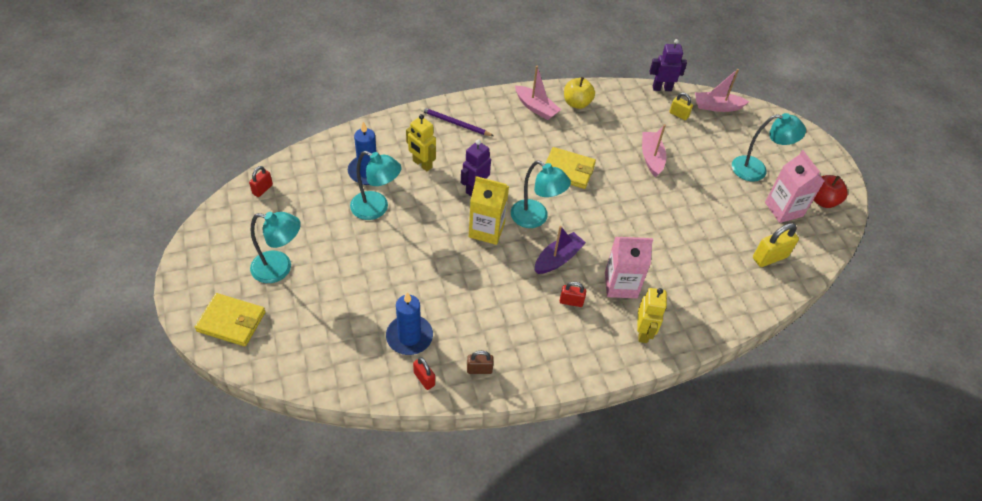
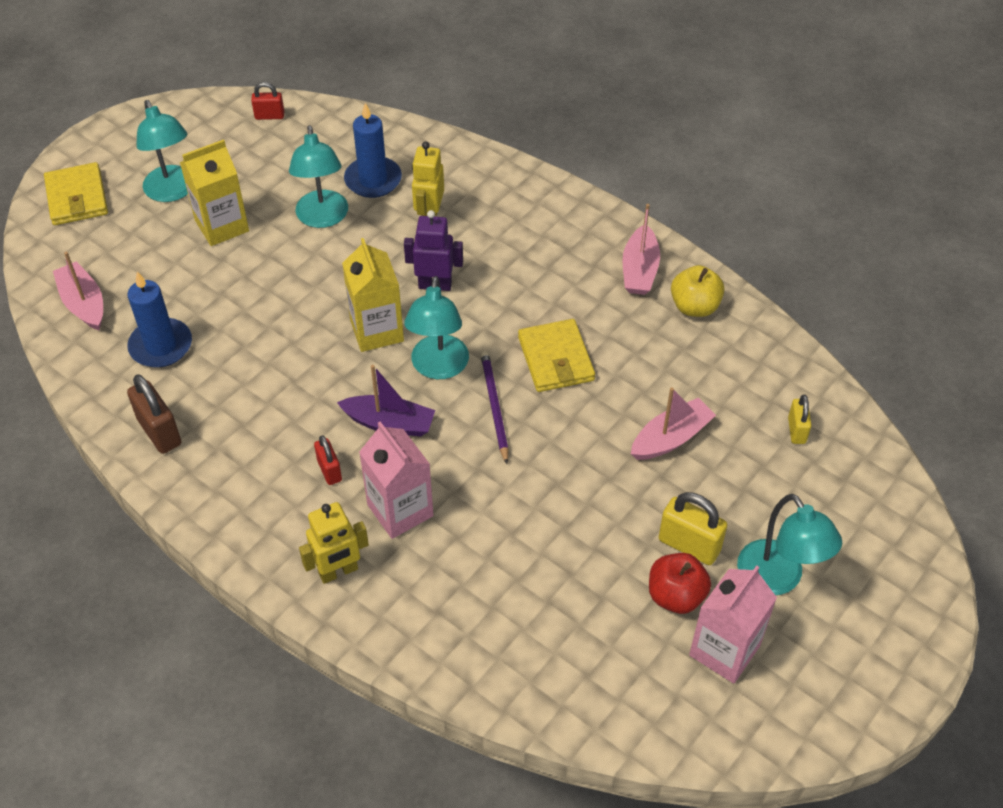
camera: 60 degrees right, 0 degrees up
(335, 258) = (222, 226): none -> yellow carton
(424, 379) = (112, 389): red padlock -> none
(455, 123) = (528, 210): purple pencil -> purple pencil (494, 406)
(479, 369) = (159, 432): brown padlock -> brown padlock, size x1.62
(662, 88) = (833, 385): purple robot -> none
(717, 107) = (867, 470): pink boat -> pink boat (84, 303)
(769, 257) = (604, 670): yellow padlock -> yellow padlock (689, 545)
(823, 201) = (797, 699): red apple -> red apple (676, 595)

